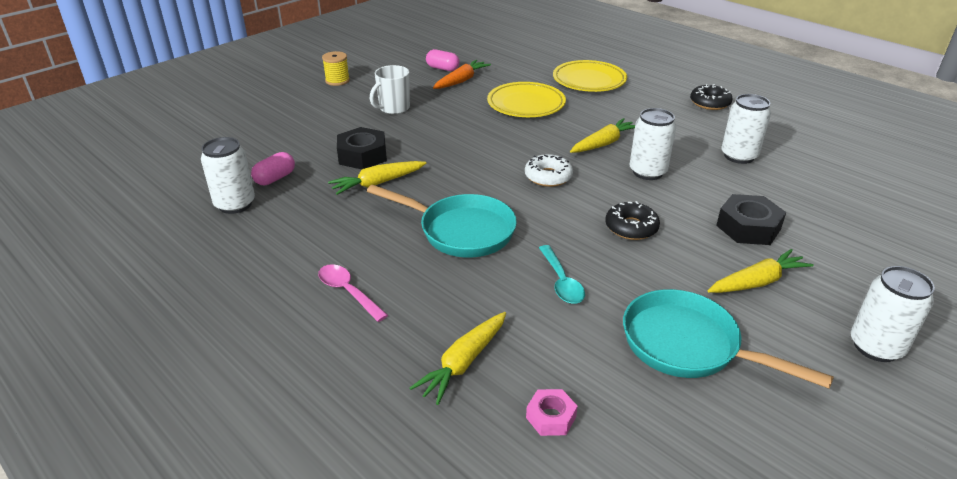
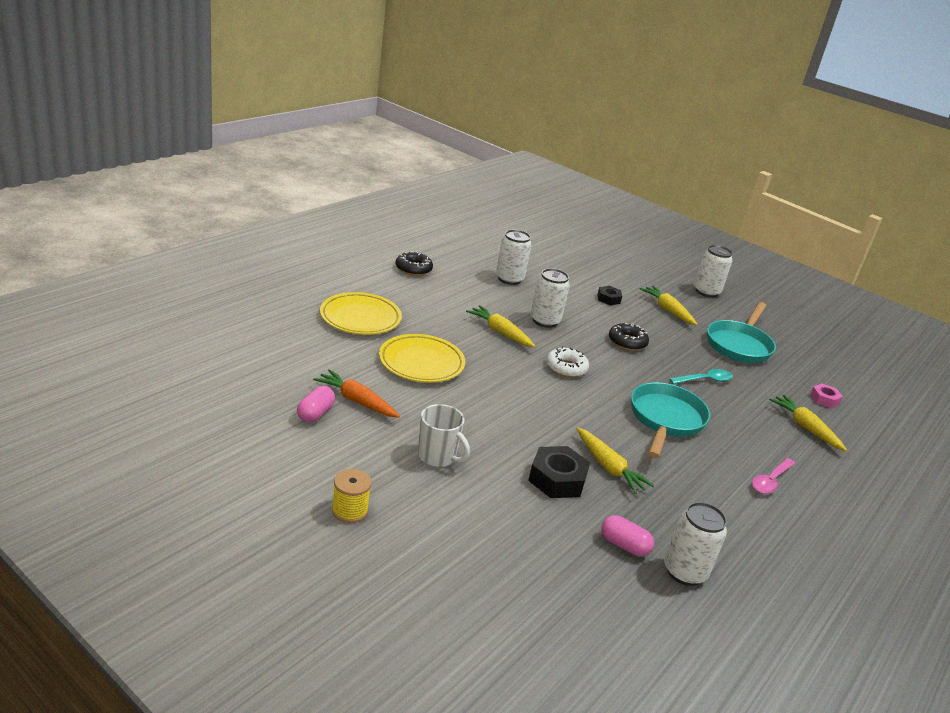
camera: 100 degrees left, 5 degrees down
(463, 363) = (805, 428): yellow carrot -> yellow carrot turned 150 degrees counterclockwise
(748, 227) = (608, 299): black nut -> black nut, size x0.59

